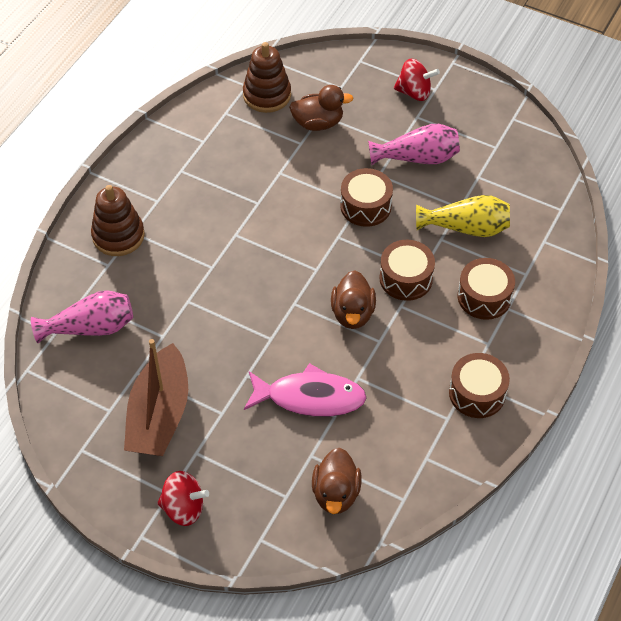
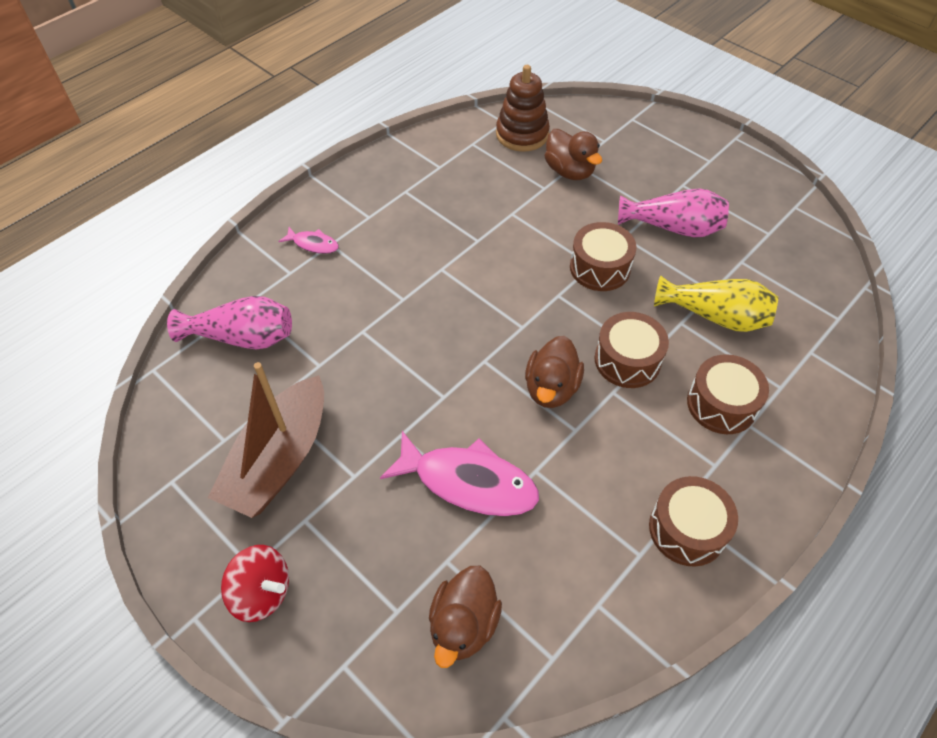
camera: 15 degrees right, 0 degrees up
(118, 236) = (313, 244): brown stacking toy -> pink fish
(318, 123) = (569, 171): brown duck -> brown duck turned 45 degrees clockwise
(414, 92) = (685, 160): red spinning top -> none

